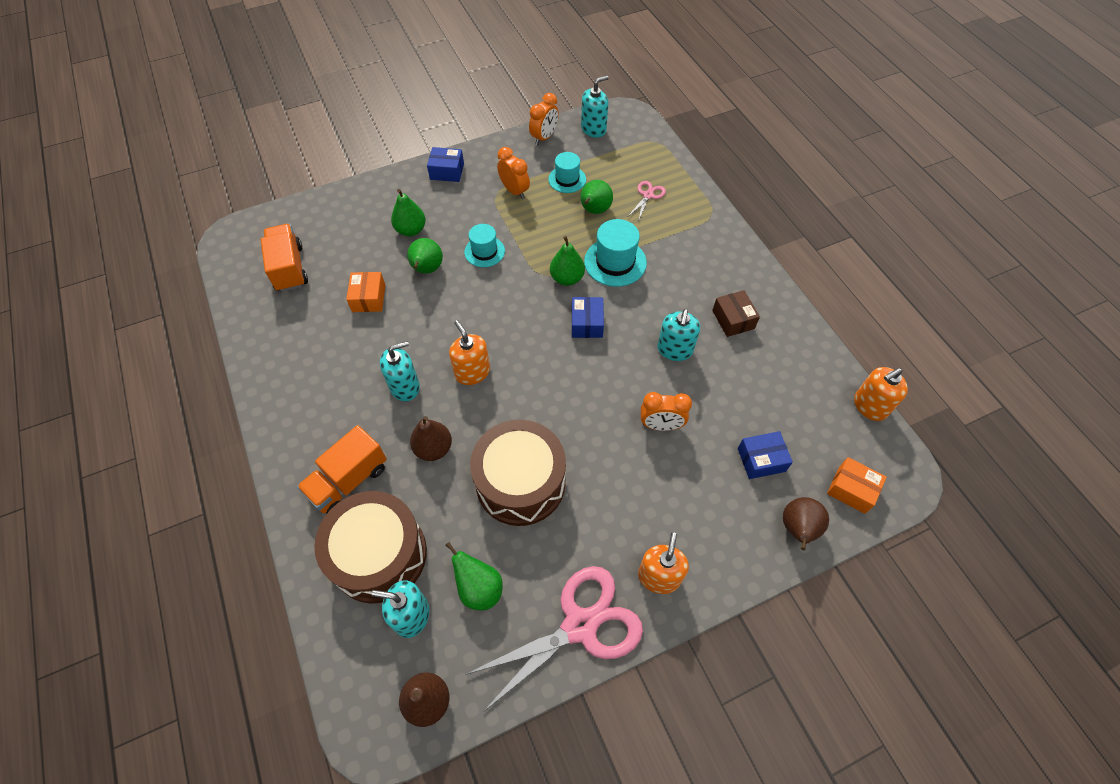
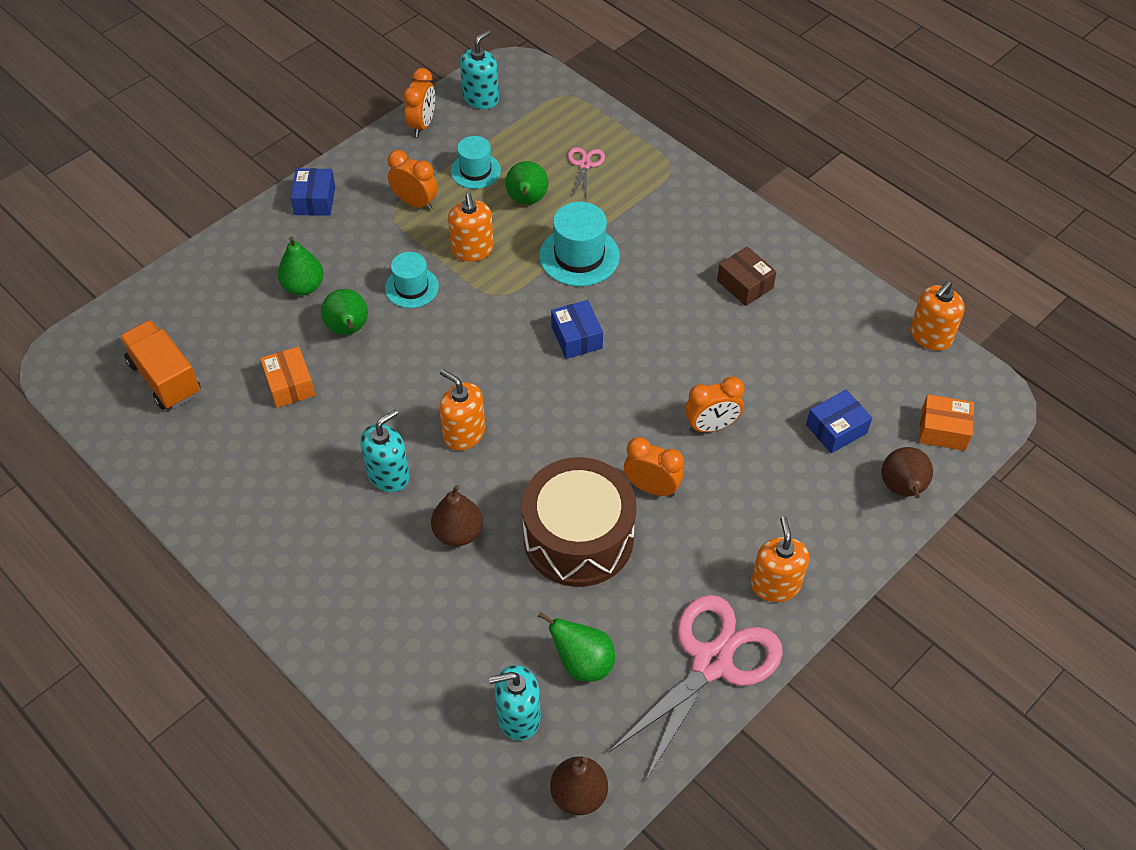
camera: 20 degrees left, 5 degrees down
(349, 481) = (372, 600): orange truck -> none
(379, 555) = (449, 667): brown drum -> none
(447, 171) = (315, 200): blue box -> blue box turned 75 degrees counterclockwise
(539, 236) = (472, 250): none -> orange soap dispenser
(567, 278) = (529, 291): green pear -> none
(594, 460) = (652, 487): none -> orange clock
(675, 349) = (692, 338): turquoise soap dispenser -> none

